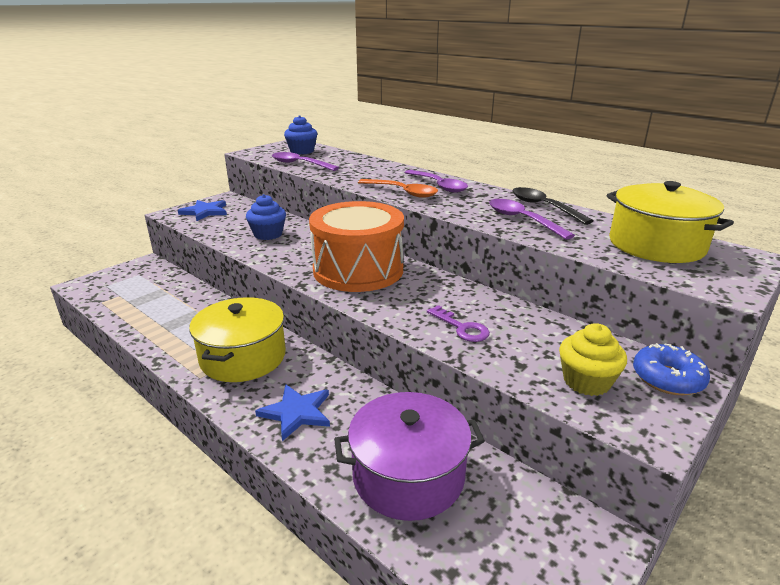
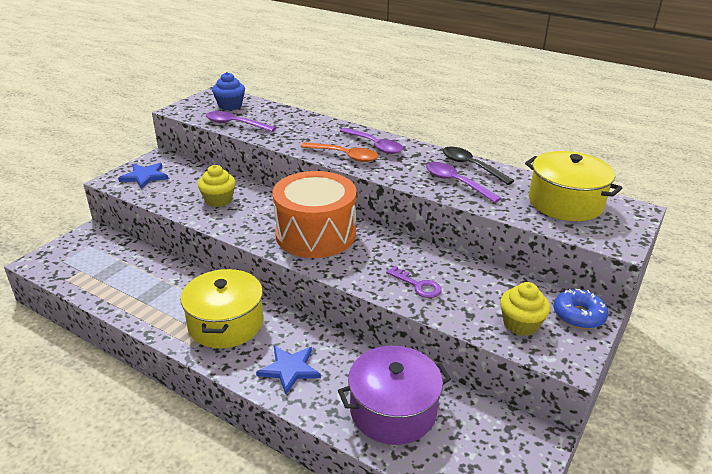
camera: 10 degrees left, 5 degrees up
(268, 234) = (218, 200): blue cupcake -> yellow cupcake

